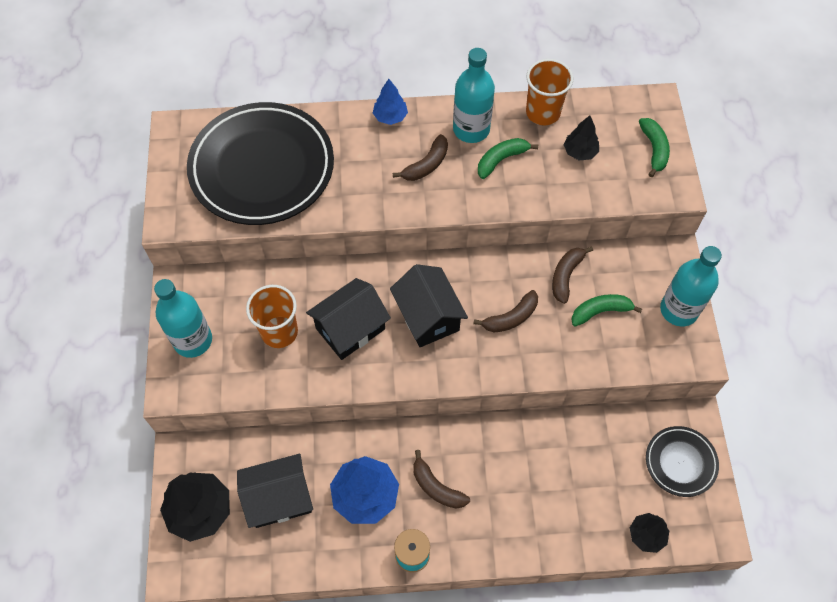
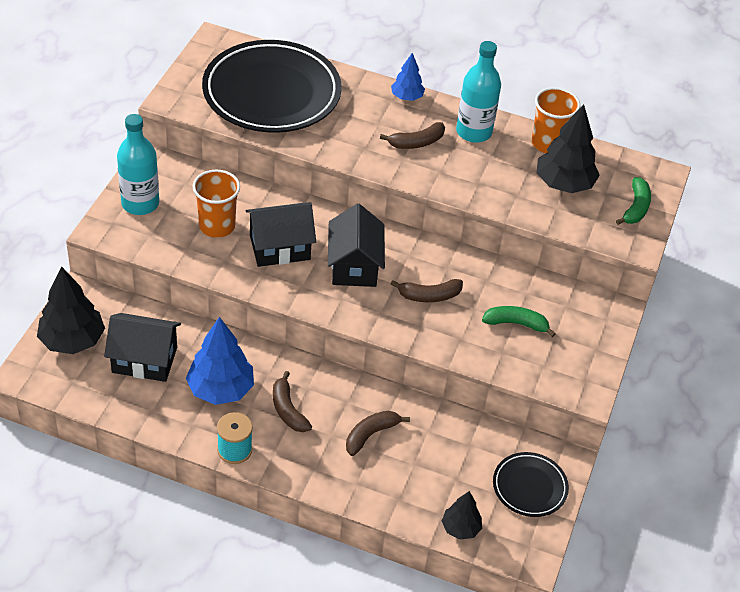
camera: 20 degrees right, 15 degrees down
(501, 160) = (487, 163): green banana -> none
(566, 276) = (500, 285): brown banana -> brown banana (371, 434)
(580, 152) = (564, 184): black tree -> black tree, size x1.77
(679, 310) = (592, 352): turquoise bottle -> none

